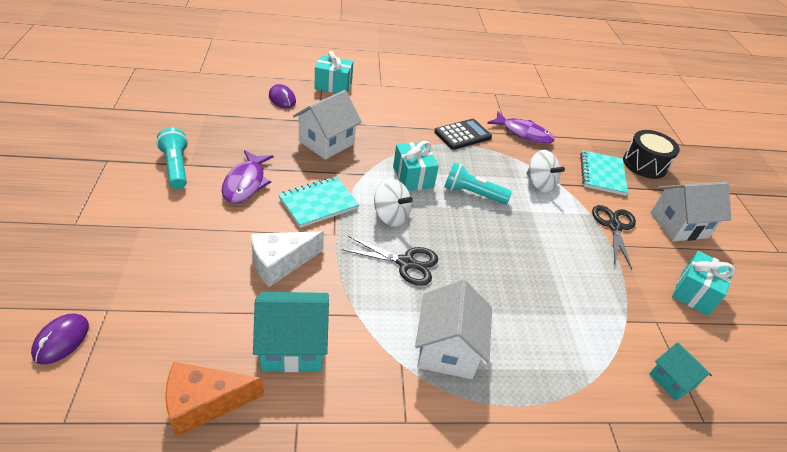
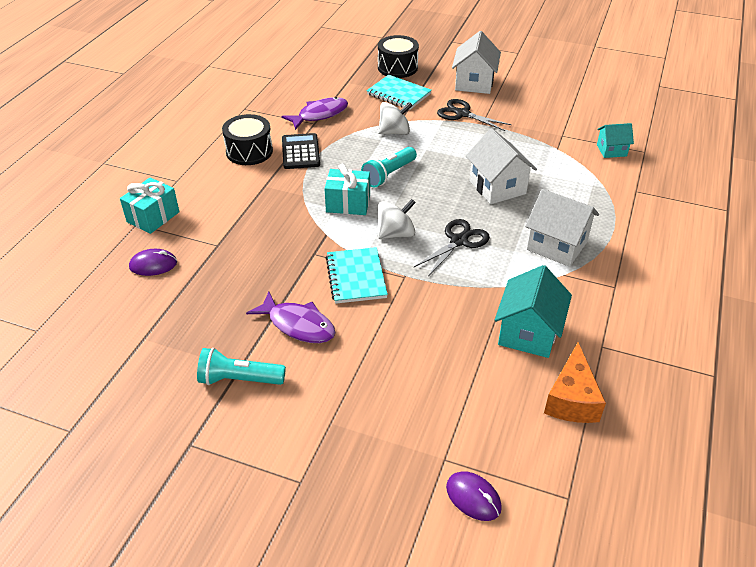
camera: 60 degrees left, 0 degrees up
(280, 263) = (428, 321): white cheese -> none
(326, 142) = (260, 248): white house -> white house (497, 187)
(441, 109) = (249, 151): none -> black drum
(694, 293) = (542, 107): turquoise gift -> none

